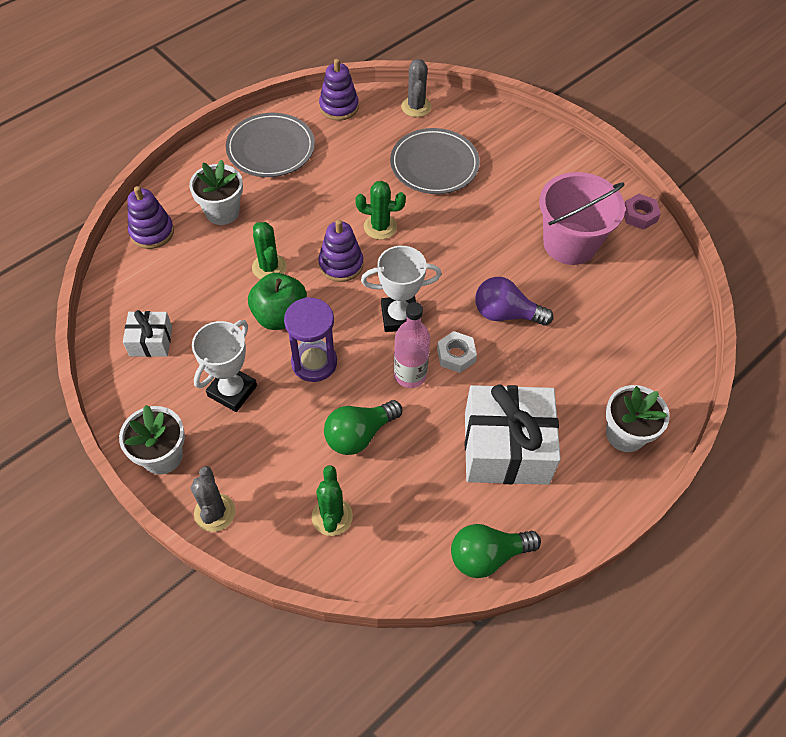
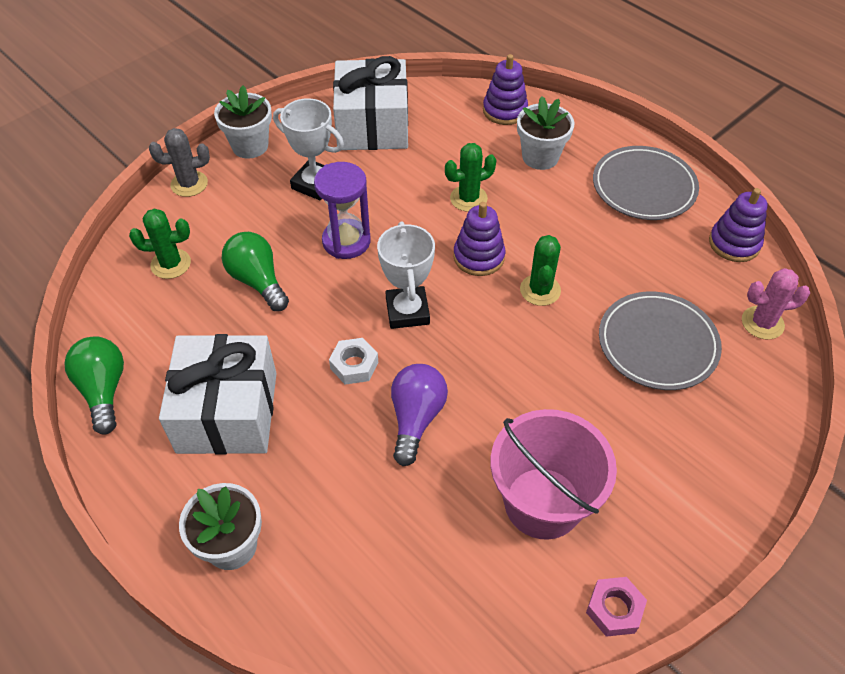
camera: 90 degrees right, 5 degrees down
(151, 341) = (372, 125): white gift -> white gift, size x2.01
(280, 316) = (405, 212): green apple -> none
(410, 375) = (328, 322): pink bottle -> none
(416, 107) = (762, 323): grey cactus -> pink cactus

